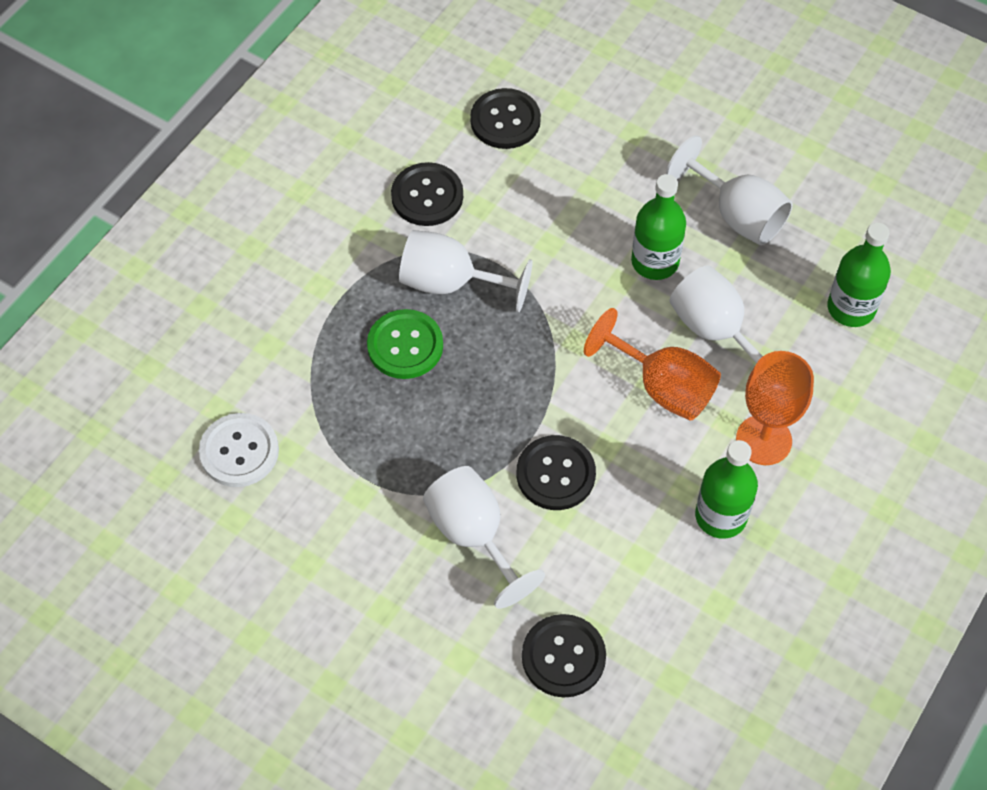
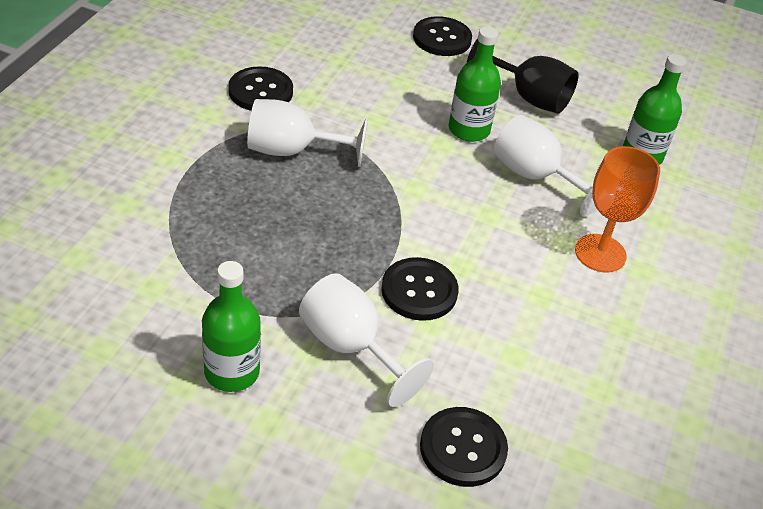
camera: 15 degrees left, 15 degrees down
(239, 451) = (102, 291): white button -> none
(405, 346) = (257, 198): green button -> none
(505, 120) = (319, 41): black button -> black button (442, 38)
(662, 387) = (500, 218): orange goblet -> none
(720, 516) = (580, 315): green bottle -> green bottle (232, 372)
(737, 215) = (528, 97): white goblet -> black goblet

